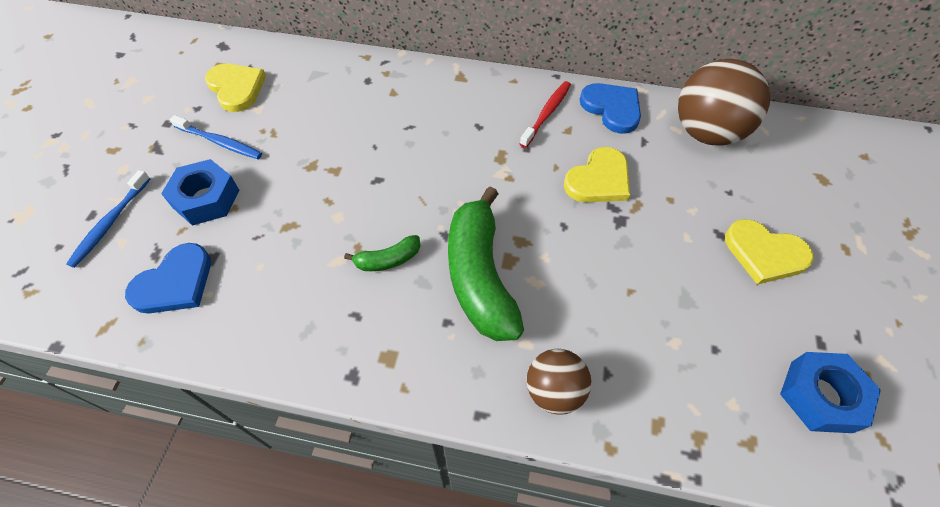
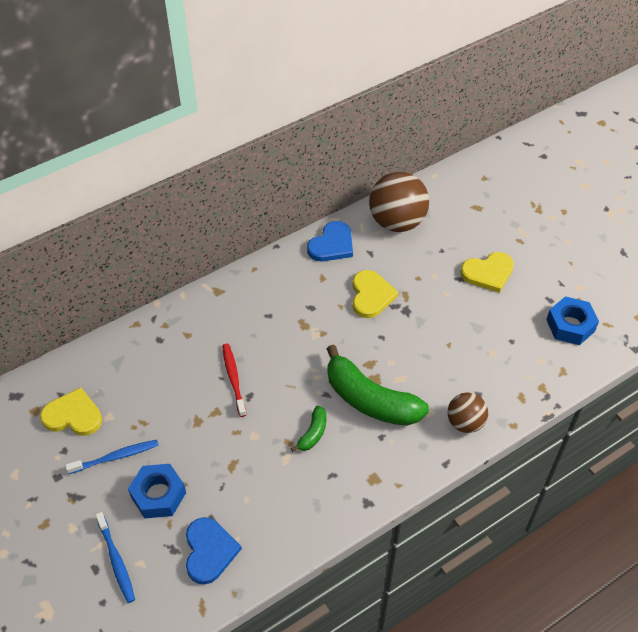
camera: 45 degrees left, 5 degrees down
(547, 113) = (299, 276): red toothbrush -> red toothbrush (233, 379)
(612, 108) = (332, 244): blue heart -> blue heart turned 120 degrees clockwise

